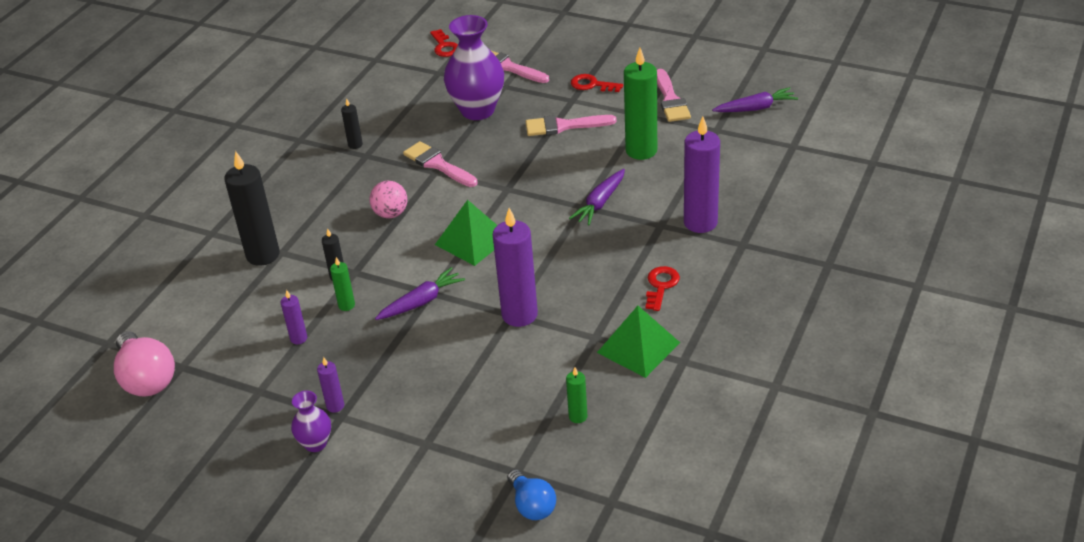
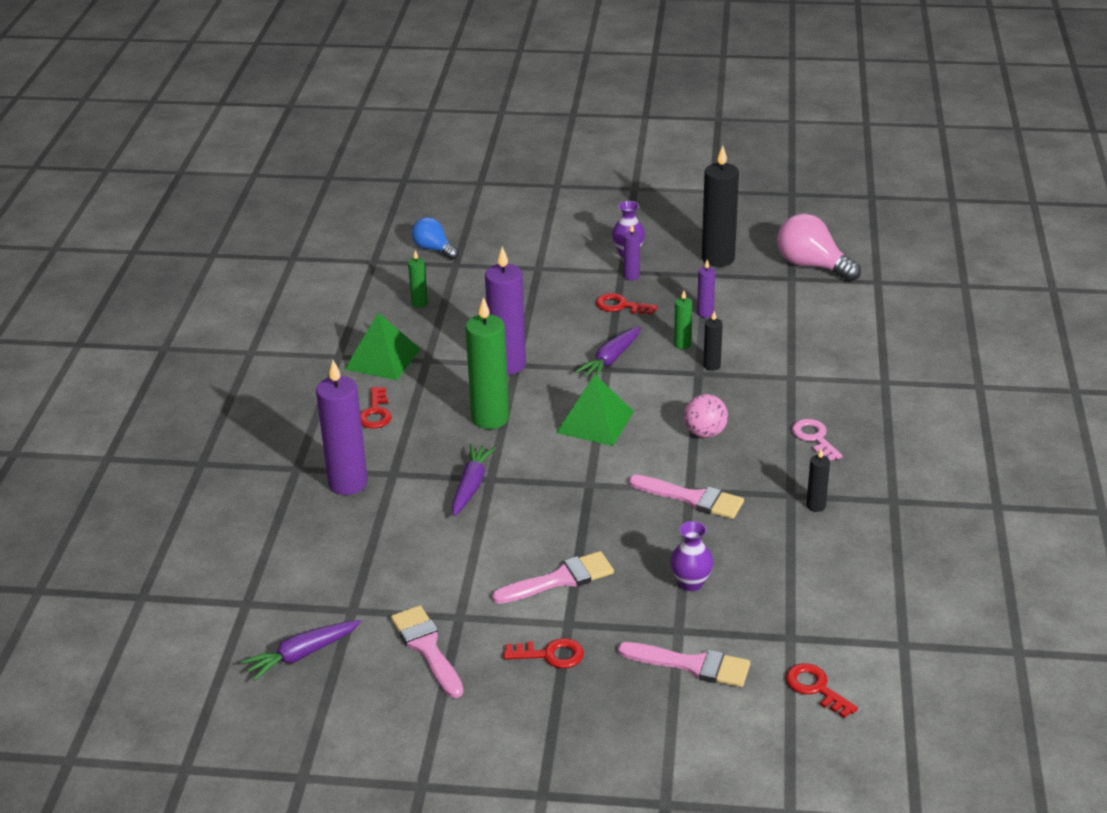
camera: 160 degrees right, 5 degrees down
(263, 255) = (807, 371): black candle -> black candle (718, 258)
(311, 194) = (814, 438): none -> pink key
(372, 366) = (621, 306): none -> red key
(477, 110) = (691, 583): purple vase -> purple vase, size x0.50
(641, 150) = (444, 561): green candle -> green candle (490, 418)

